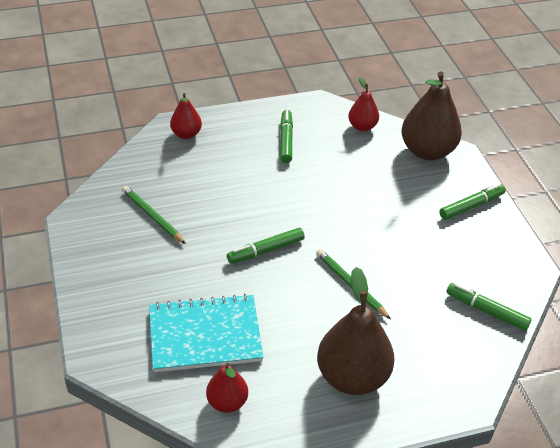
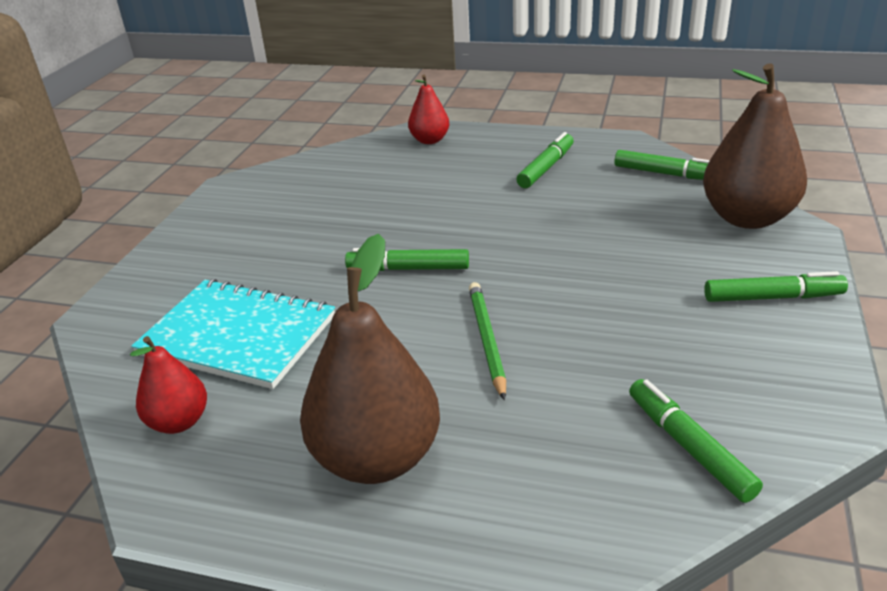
camera: 35 degrees right, 10 degrees down
(152, 216) = (312, 203): green pencil -> none
(362, 126) = (666, 174): red pear -> green marker

